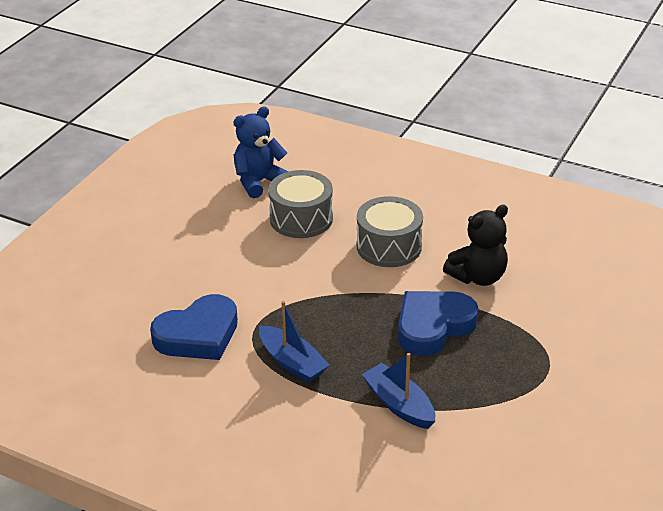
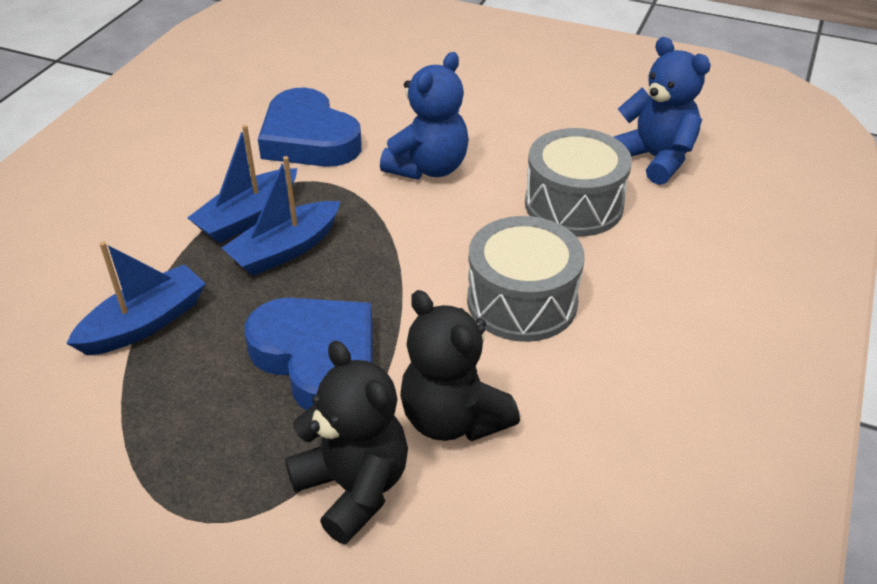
camera: 85 degrees right, 5 degrees up
(249, 276) = (428, 168): none -> blue teddy bear
(330, 343) = (285, 249): none -> blue boat
(525, 312) = (353, 487): none -> black teddy bear

